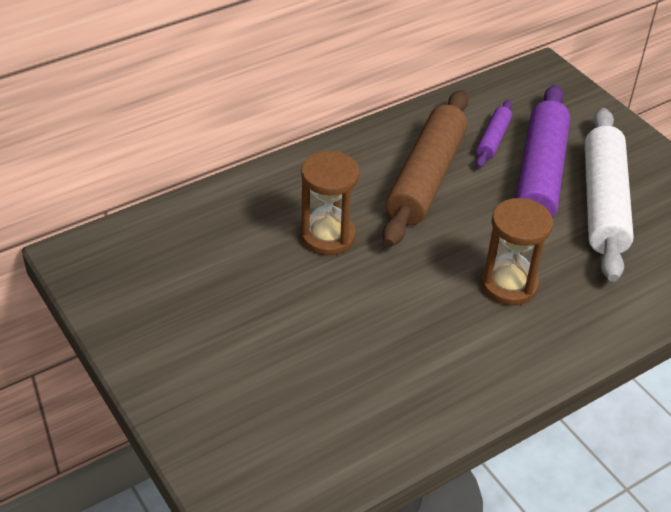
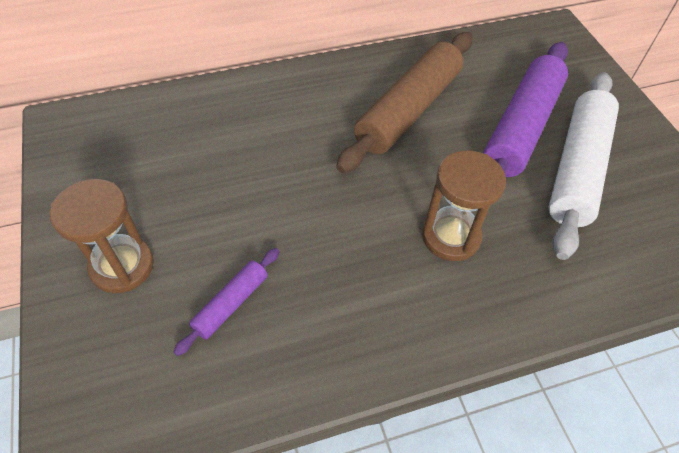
camera: 15 degrees right, 10 degrees up
(328, 236) = (293, 149): brown hourglass -> brown hourglass (122, 266)
(493, 139) = (486, 85): purple rolling pin -> purple rolling pin (231, 304)

